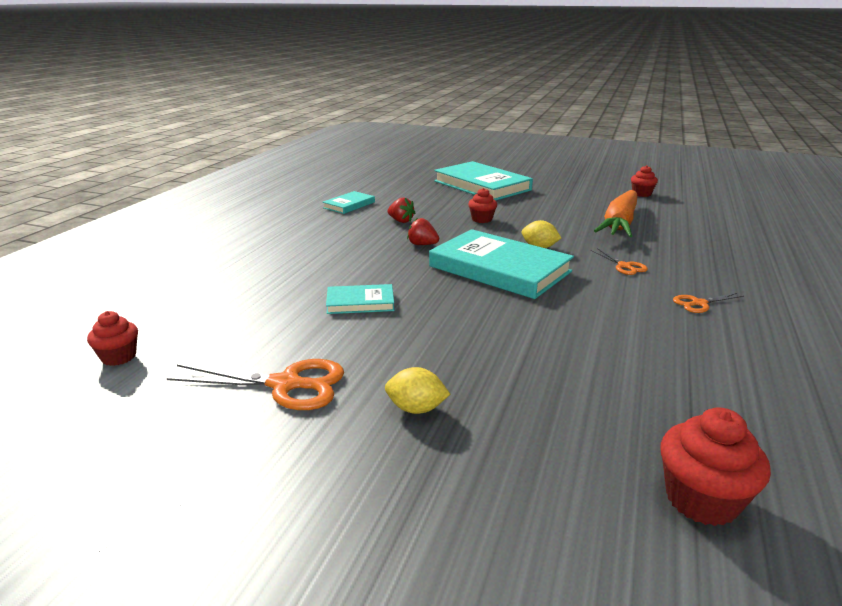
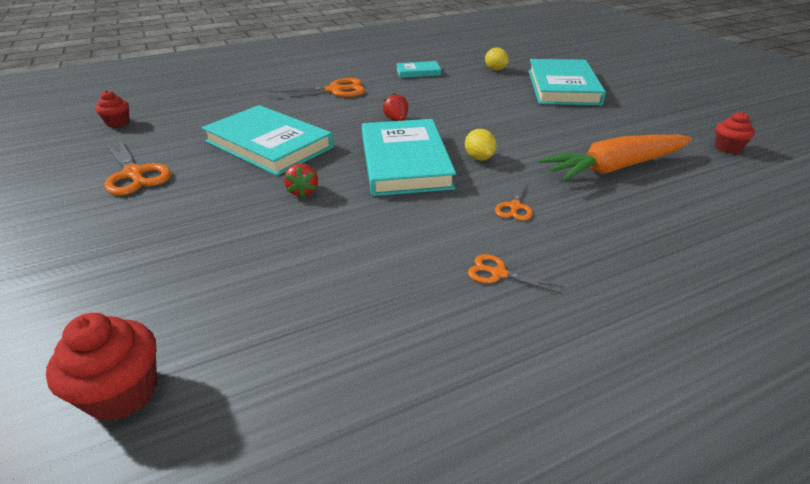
camera: 45 degrees right, 10 degrees up
(309, 241) = (334, 90): none -> orange scissors
(360, 302) = (269, 144): turquoise book -> turquoise book, size x2.05
(401, 221) = (425, 96): red strawberry -> red strawberry (303, 191)
(416, 409) = (146, 224): yellow lemon -> yellow lemon (495, 69)
(482, 219) = (489, 116): red cupcake -> none

